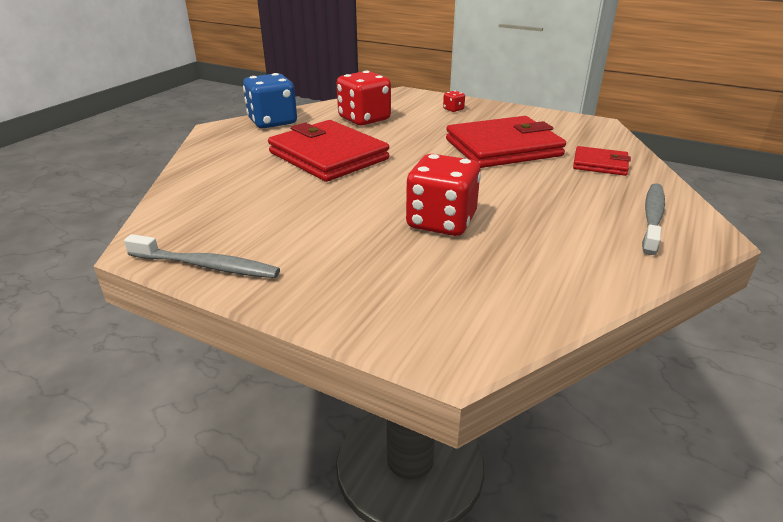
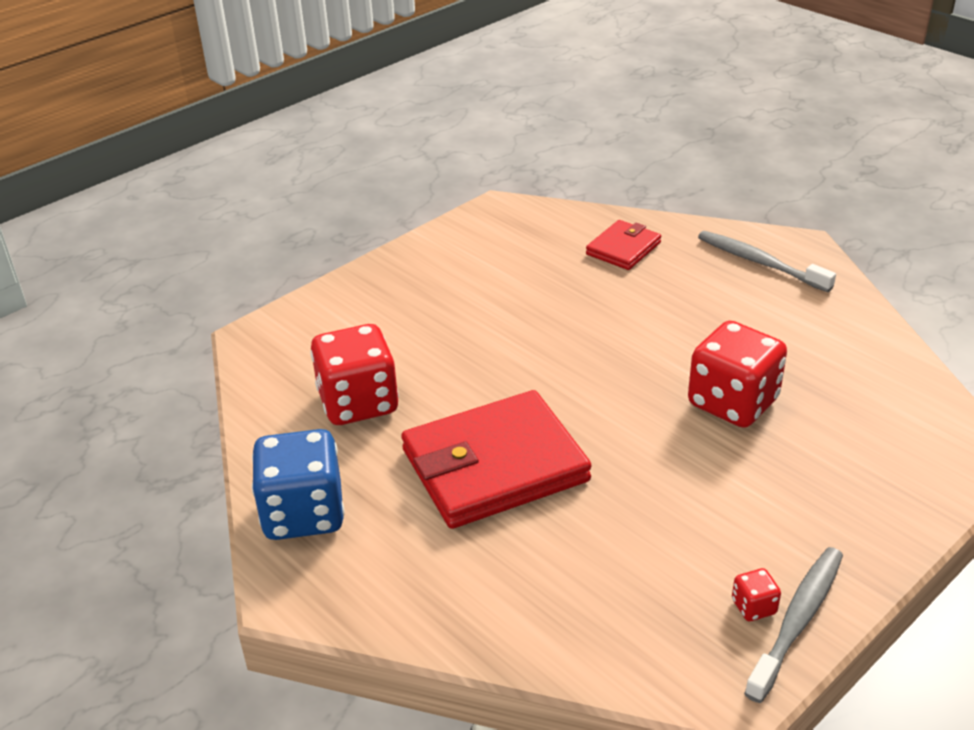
camera: 70 degrees left, 5 degrees up
(453, 109) = (373, 306): red dice -> red dice (753, 607)
(503, 148) = (542, 302): red wallet -> none

